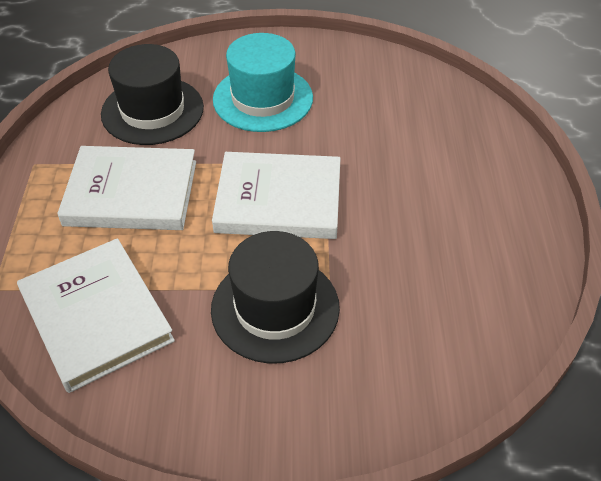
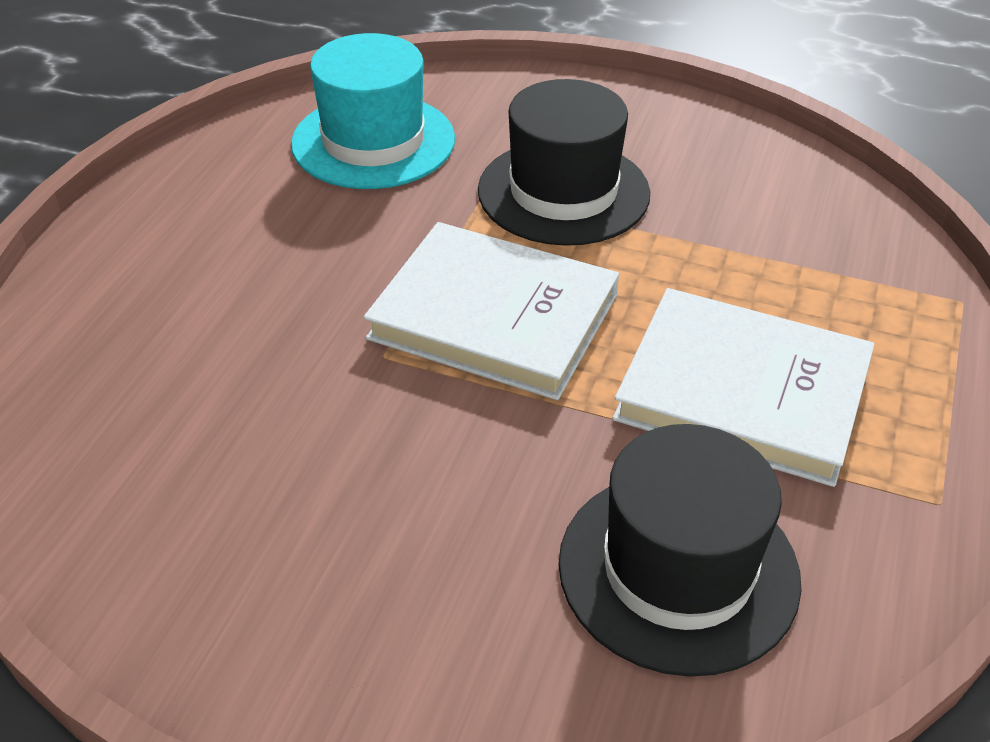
camera: 160 degrees left, 5 degrees down
(96, 316) = (804, 236): white book -> none
(263, 99) = (422, 530): turquoise hat -> turquoise hat (373, 141)

